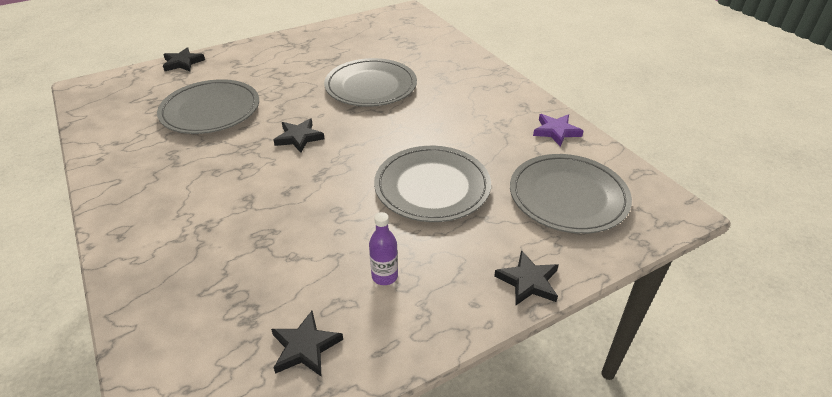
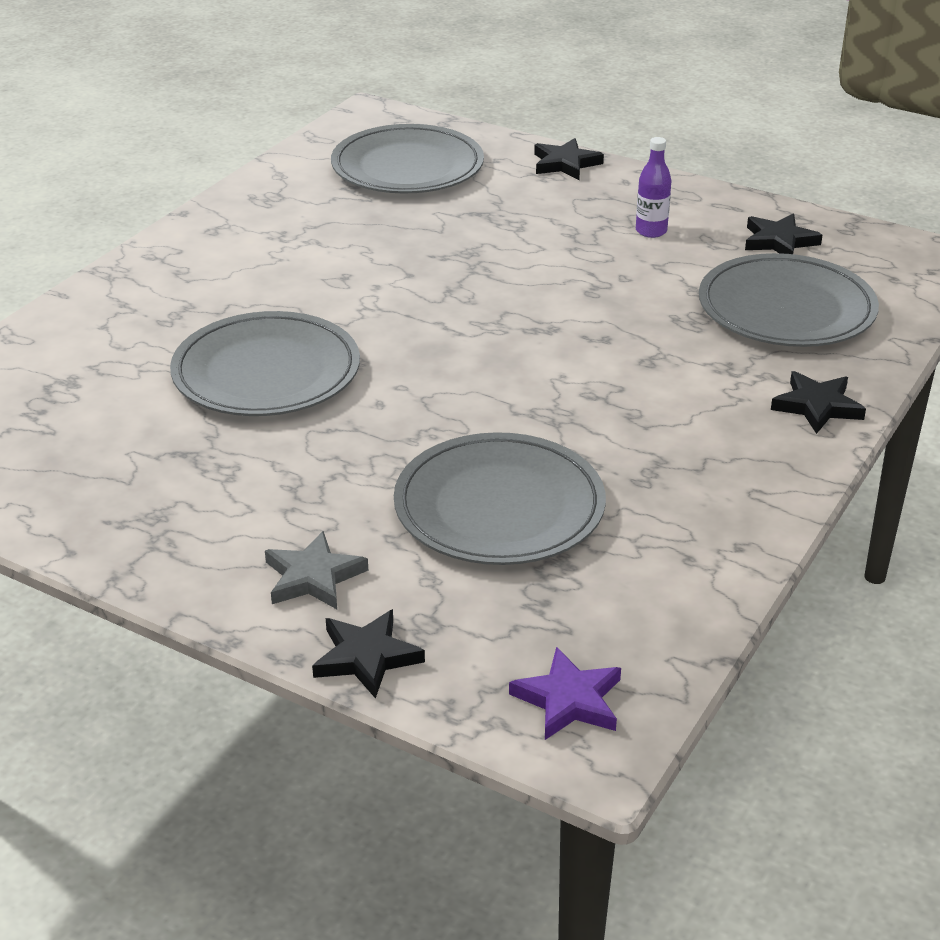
camera: 120 degrees left, 5 degrees down
(232, 64) = (313, 577): none -> grey star
(299, 137) = (481, 380): black star -> black star (817, 406)
(432, 187) = (479, 245): grey plate -> grey plate (786, 309)
(556, 131) = (268, 196): purple star -> purple star (568, 700)

